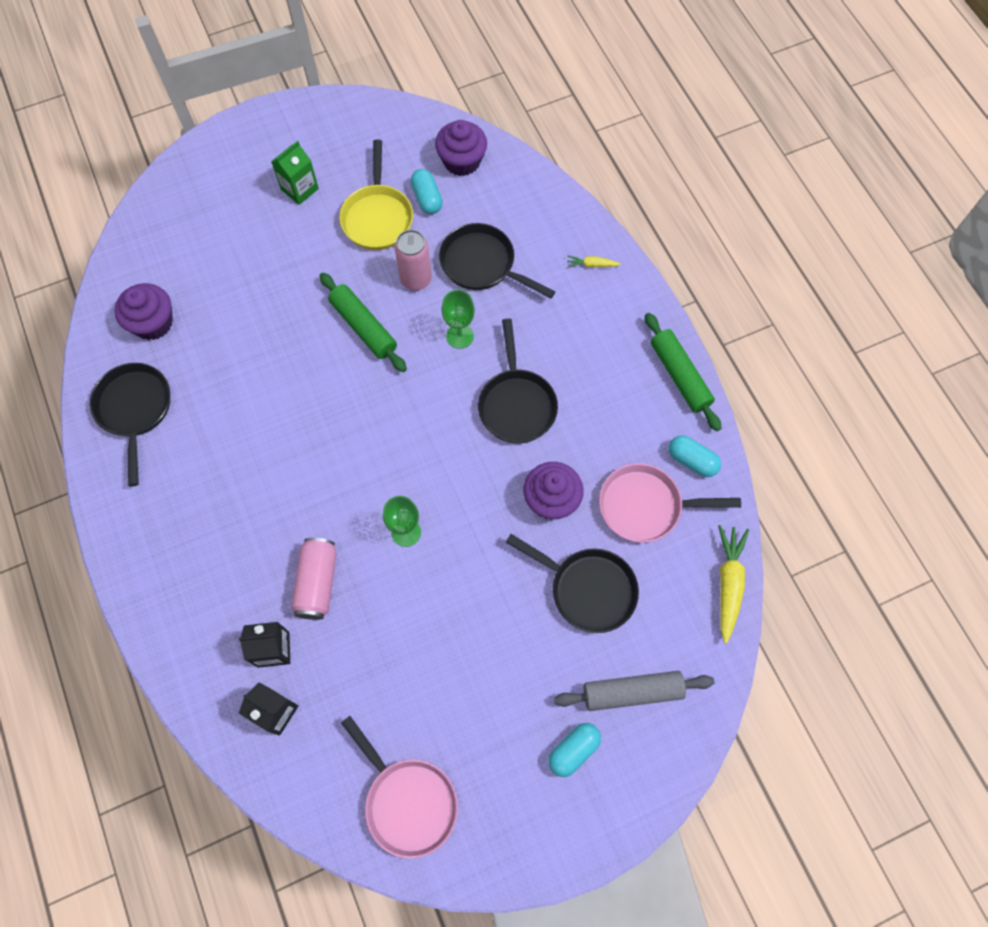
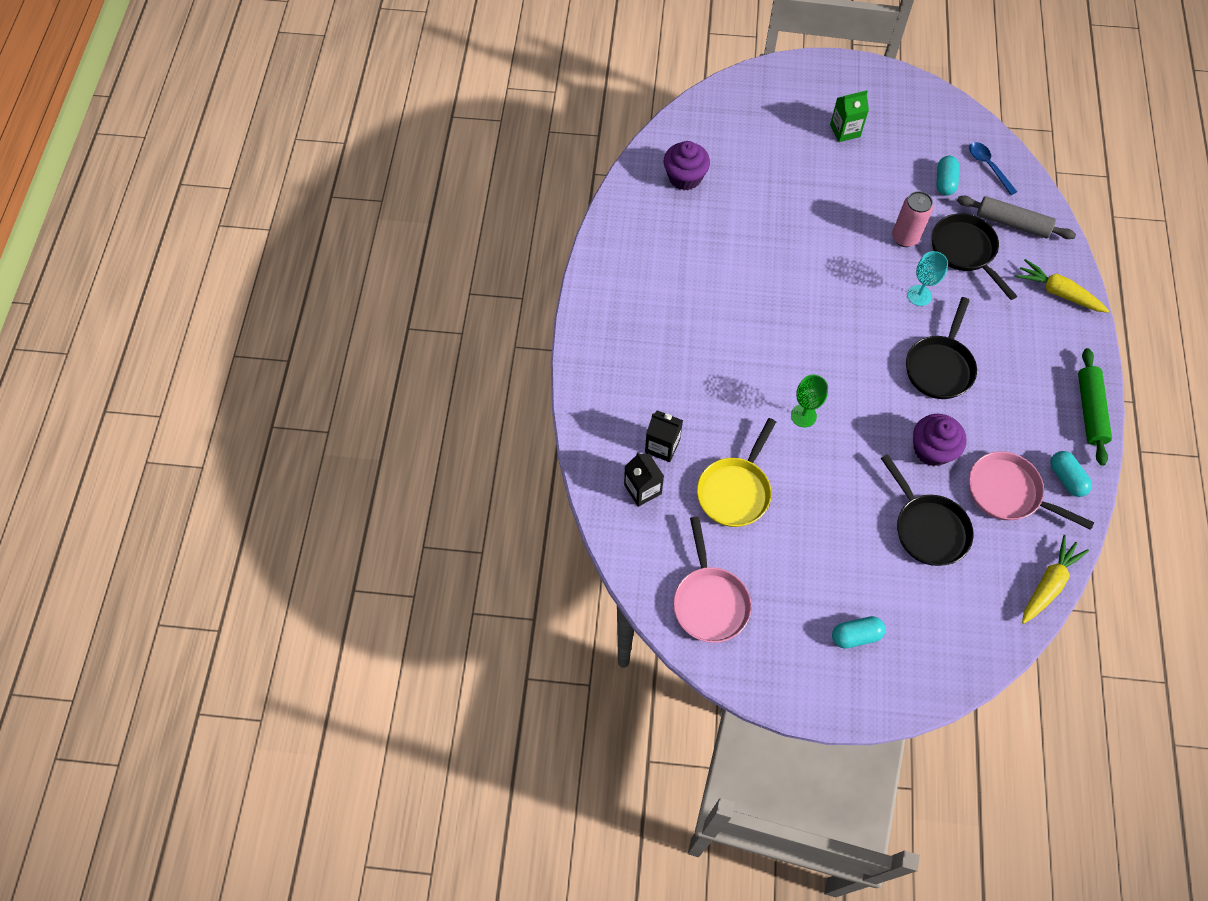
camera: 30 degrees right, 5 degrees down
(135, 410) = (642, 232): black pan -> none
(317, 582) = (718, 417): pink can -> none
(364, 327) = (845, 253): green rolling pin -> none
(377, 217) = (897, 178): yellow pan -> yellow pan (735, 490)
(460, 336) = (919, 295): green goblet -> turquoise goblet
(462, 161) = (988, 166): purple cupcake -> blue spoon
(592, 265) = (1058, 293): yellow carrot -> yellow carrot, size x1.94
(632, 692) = (925, 620): grey rolling pin -> grey rolling pin (1012, 223)

